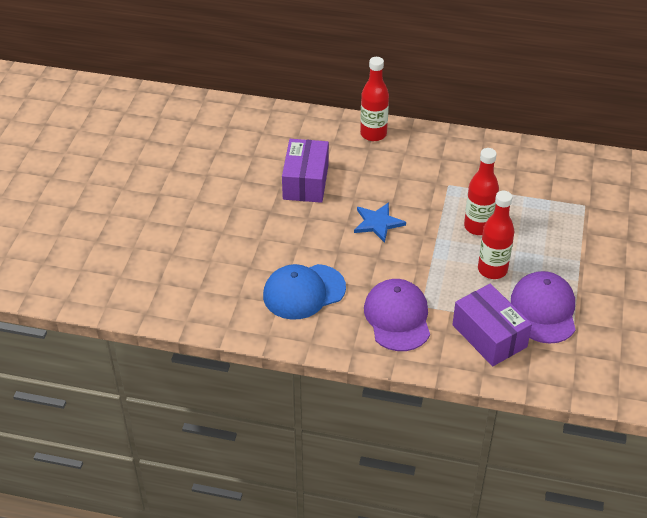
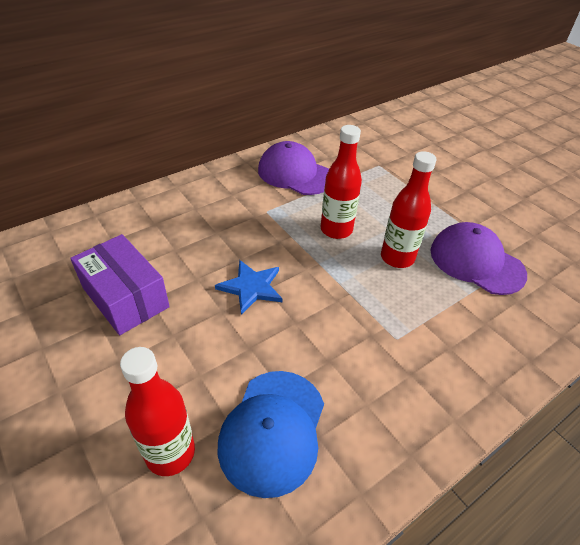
camera: 50 degrees left, 0 degrees up
(373, 134) = (144, 209): red bottle -> red bottle (170, 453)
(397, 317) = (395, 371): purple cap -> purple cap (295, 173)
(489, 336) = (481, 319): purple box -> none

